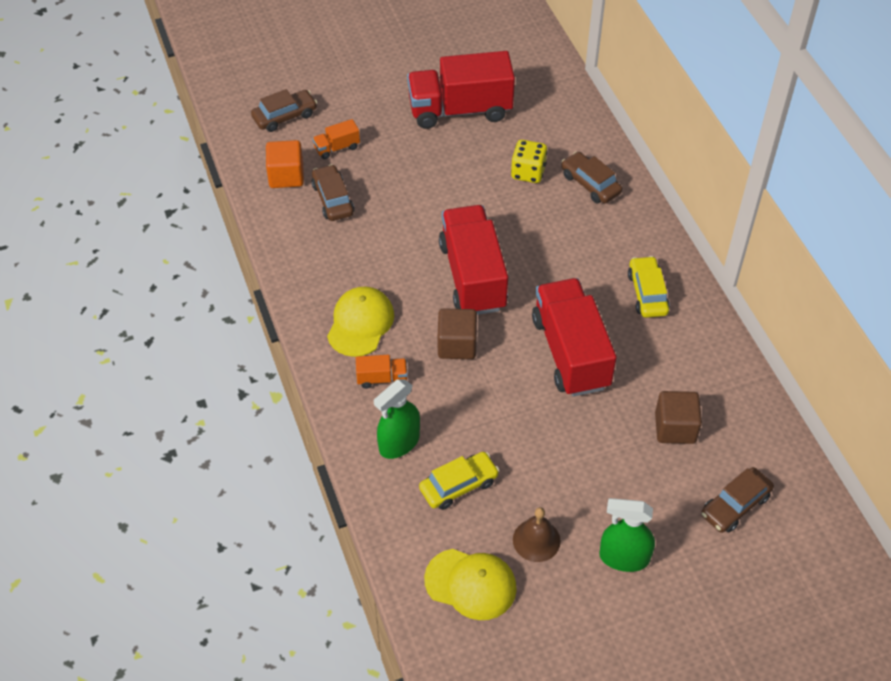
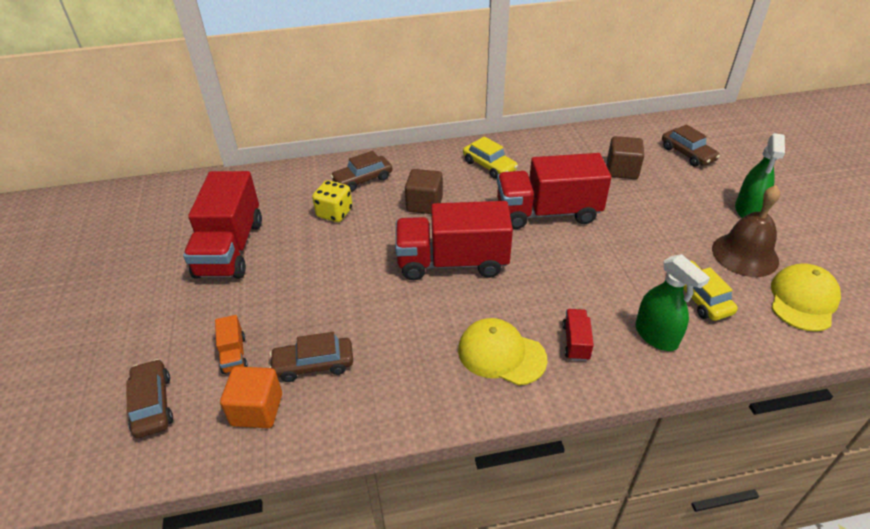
camera: 80 degrees left, 10 degrees down
(382, 378) = (575, 342): orange truck -> red truck
(457, 345) = (535, 282): brown cube -> brown cube (424, 204)
(536, 540) = (745, 254): brown bell -> brown bell, size x1.54
(647, 293) = (489, 166): yellow car -> yellow car turned 135 degrees counterclockwise

